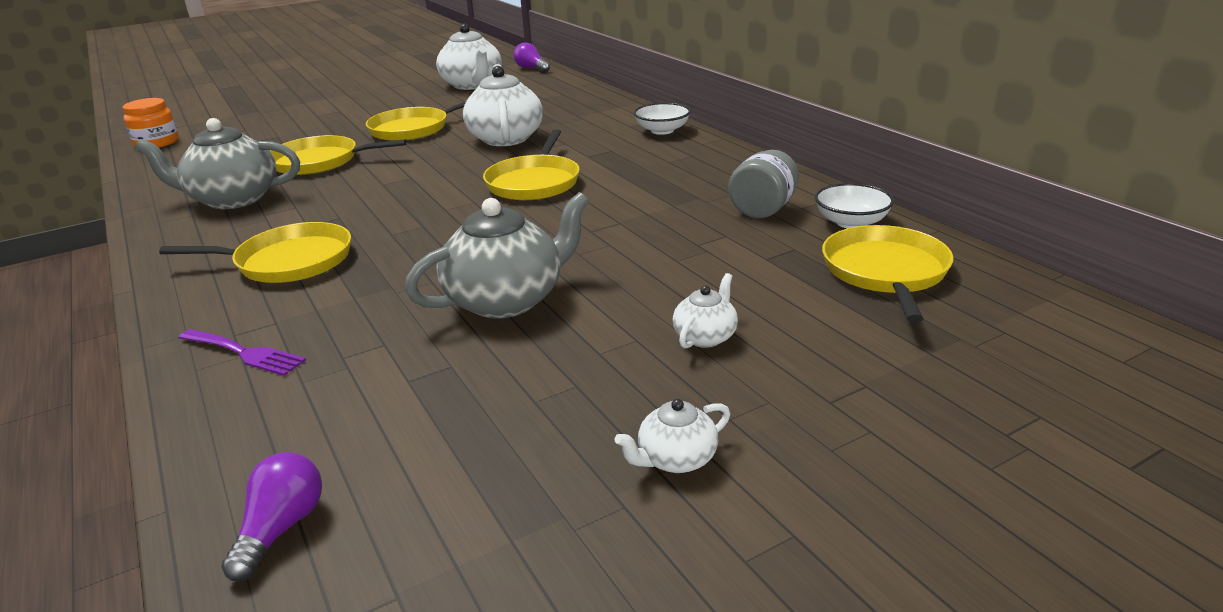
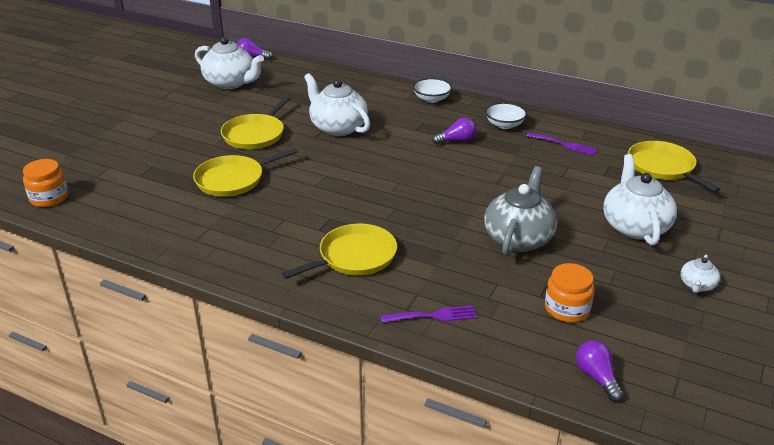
camera: 35 degrees left, 5 degrees up
(233, 199) = (225, 227): grey teapot -> none
(413, 411) = (567, 309): none -> orange jar
(534, 182) = (413, 158): yellow pan -> none
(618, 176) = (456, 141): none -> purple light bulb
(705, 336) = (634, 226): white teapot -> white teapot, size x2.06
(763, 209) = (564, 145): grey jar -> purple fork
(851, 222) = (614, 142): white bowl -> white bowl (504, 125)

